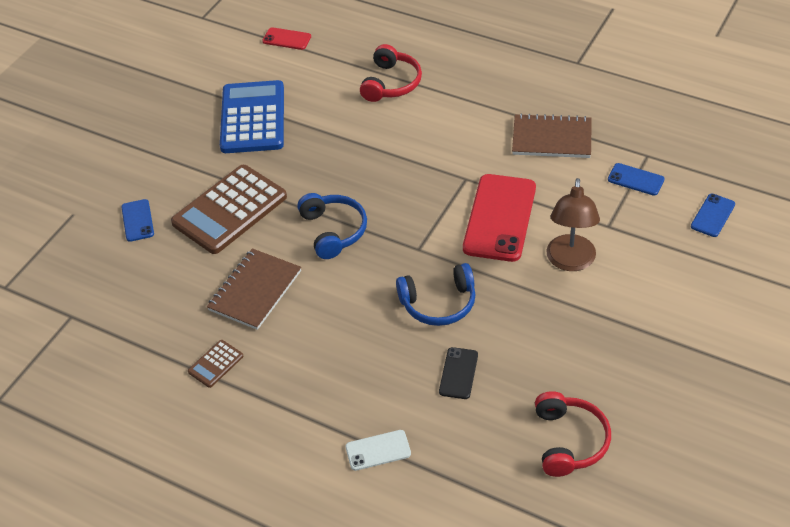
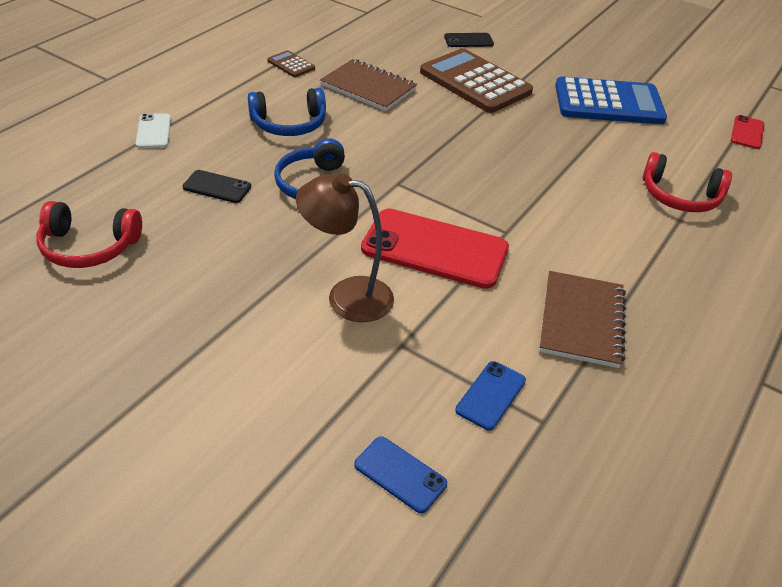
camera: 90 degrees right, 5 degrees down
(137, 220) = (468, 40): blue phone -> black phone
(333, 231) = (436, 134): blue headphones -> blue headphones (289, 124)

